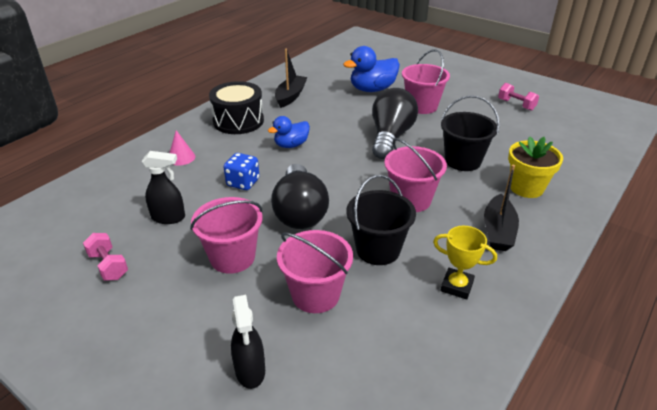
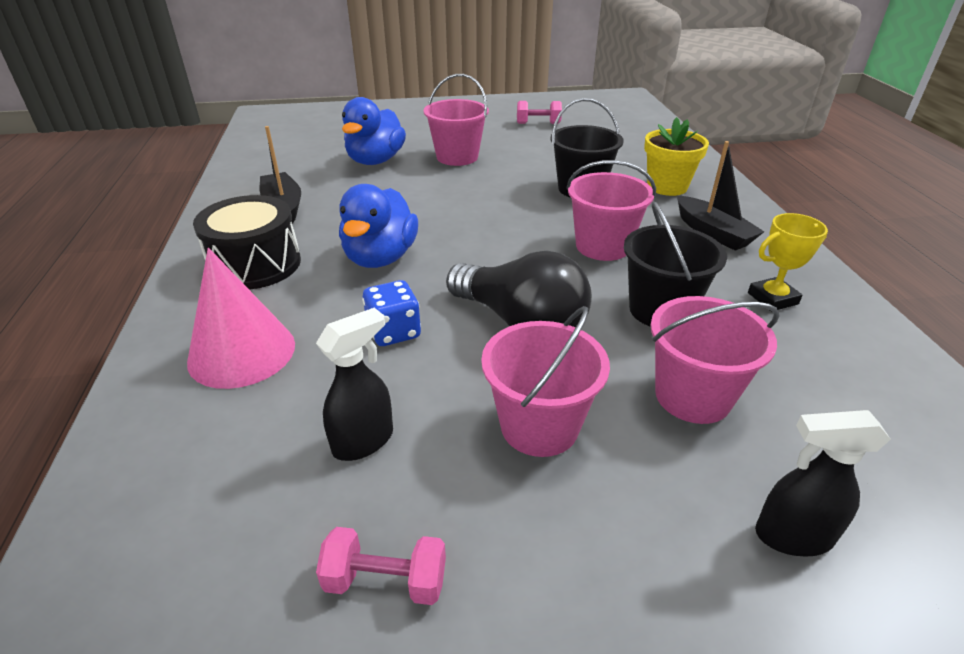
camera: 45 degrees left, 0 degrees up
(181, 157) = (242, 352): pink cone -> pink cone, size x1.98
(250, 371) = (792, 536): black spray bottle -> black spray bottle turned 150 degrees clockwise
(291, 145) = (380, 258): blue duck -> blue duck, size x1.58
(390, 137) = (478, 198): black light bulb -> none

